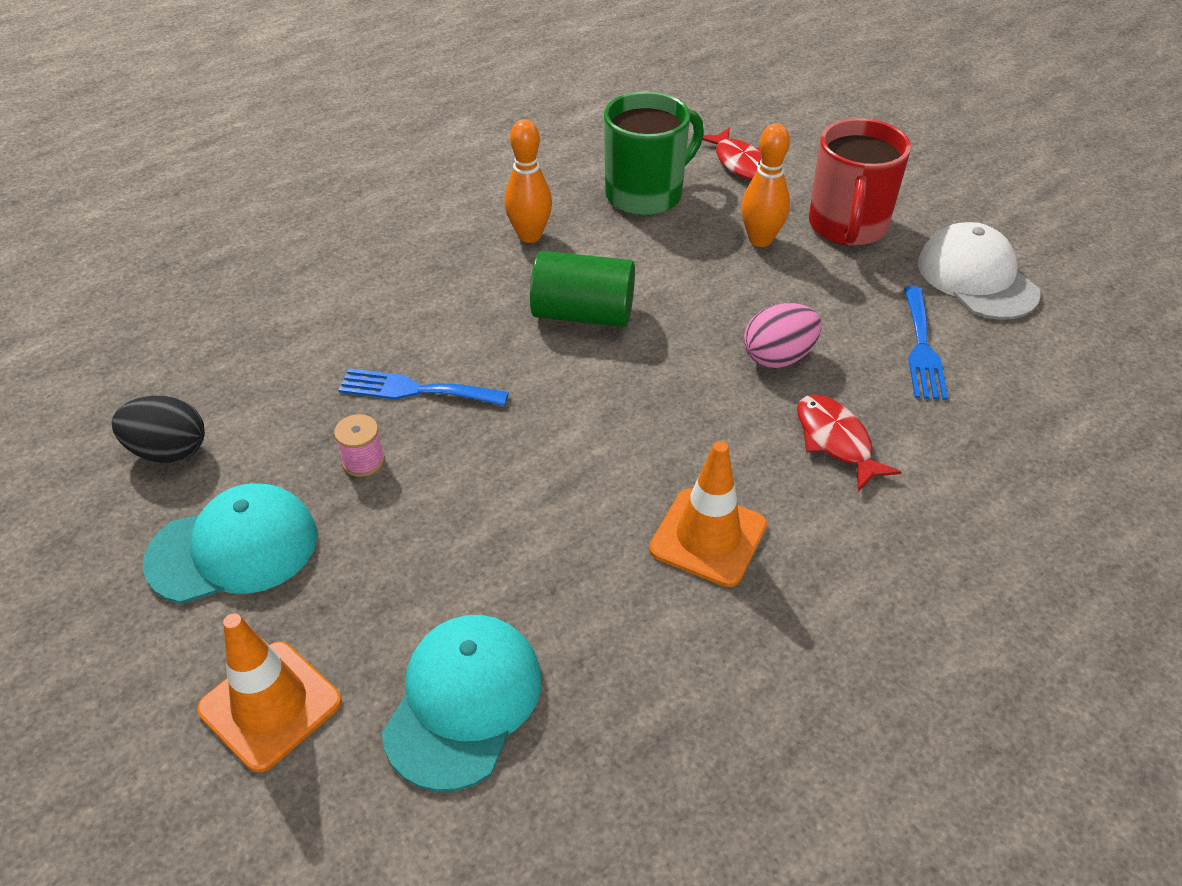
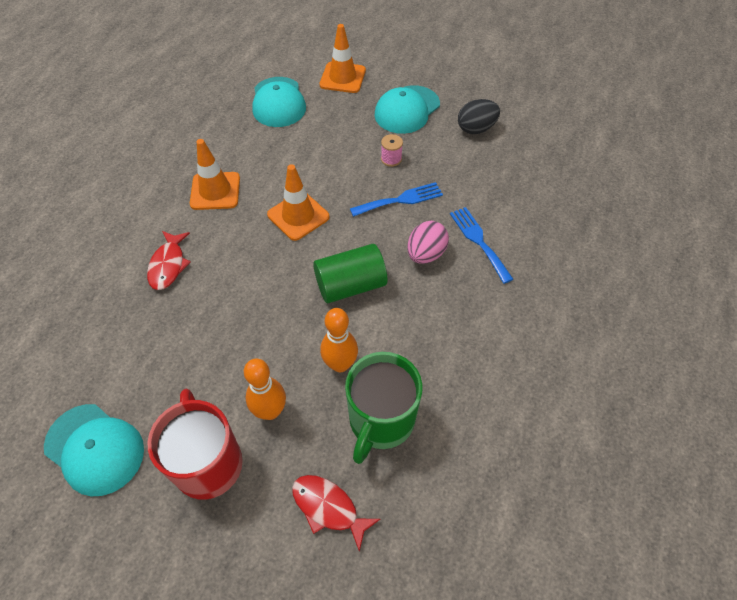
camera: 150 degrees right, 10 degrees up
(530, 236) = (430, 333): orange bowling pin -> orange bowling pin (340, 364)
(590, 432) = (298, 216): none -> orange traffic cone
(778, 357) = (218, 307): pink egg -> pink egg (425, 254)
(835, 441) = (168, 265): red fish -> red fish turned 60 degrees clockwise
(922, 348) = (128, 356): blue fork -> blue fork (479, 241)
(976, 278) = (95, 449): white cap -> turquoise cap

